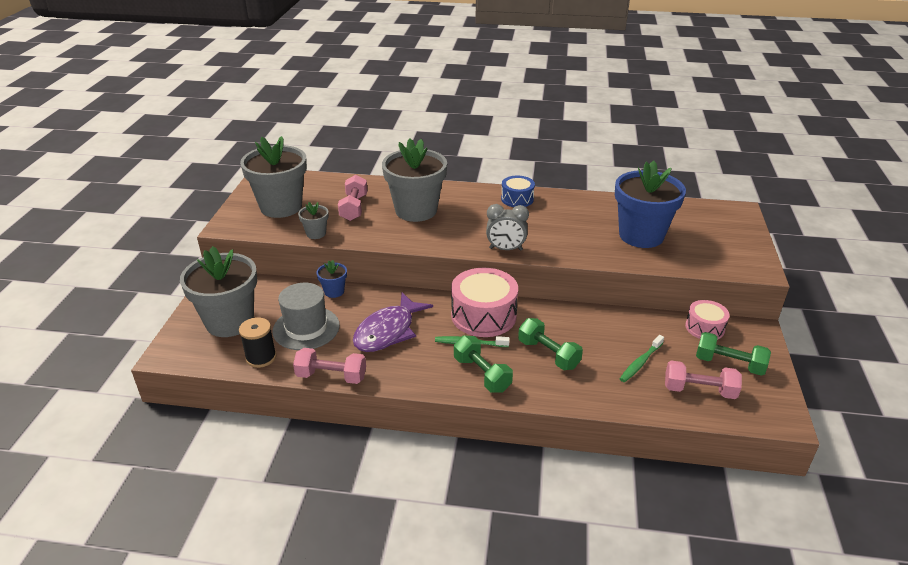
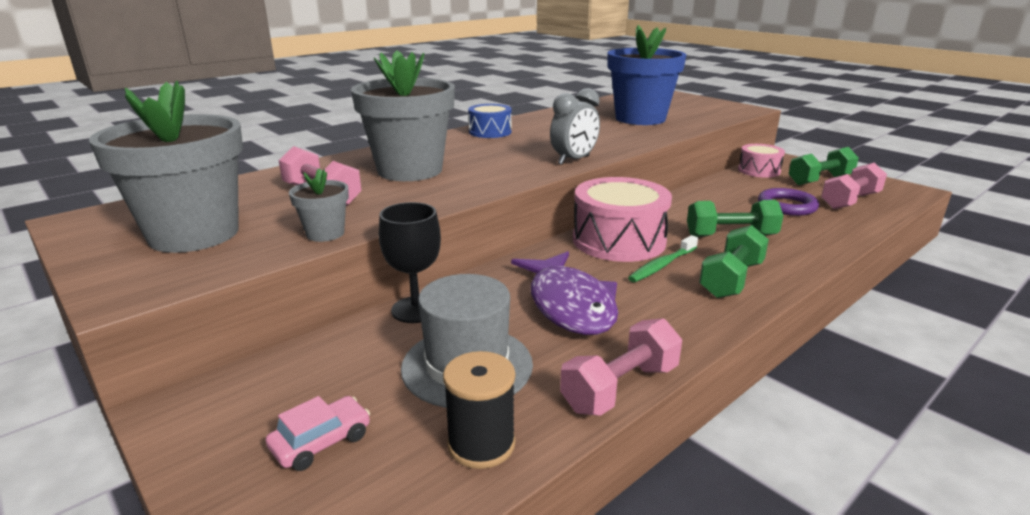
camera: 50 degrees left, 10 degrees down
(230, 322) = (321, 442): grey flower pot -> pink car
(334, 291) = (416, 309): blue flower pot -> black goblet
(482, 374) = (731, 279): green dumbbell -> green dumbbell turned 60 degrees counterclockwise
(640, 363) = (787, 206): green toothbrush -> purple ring

